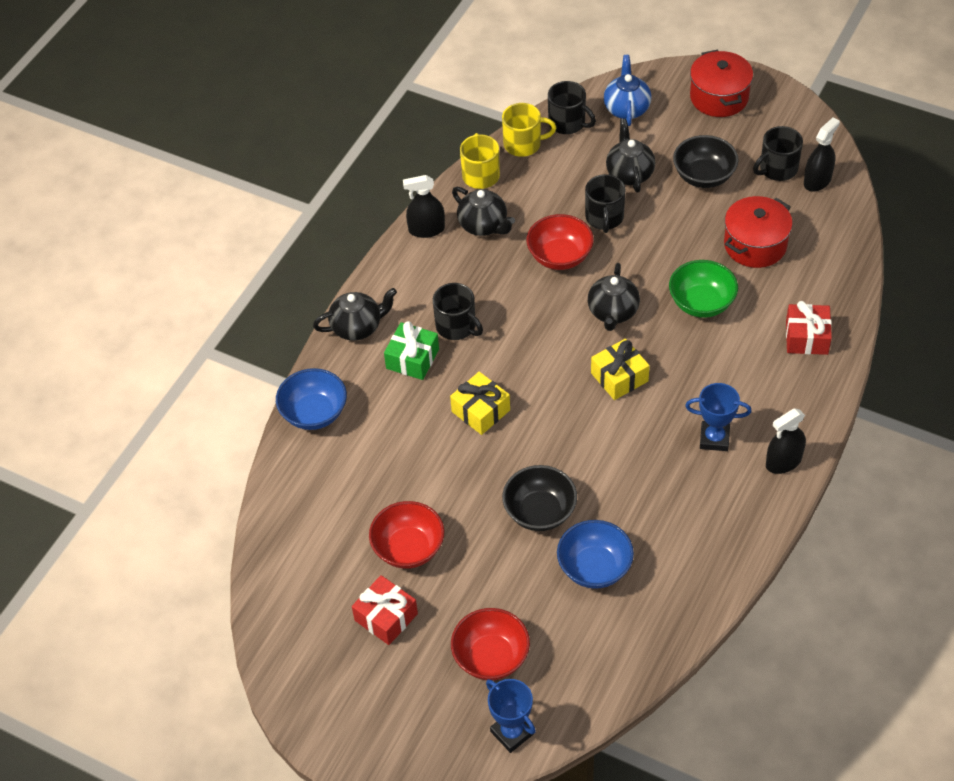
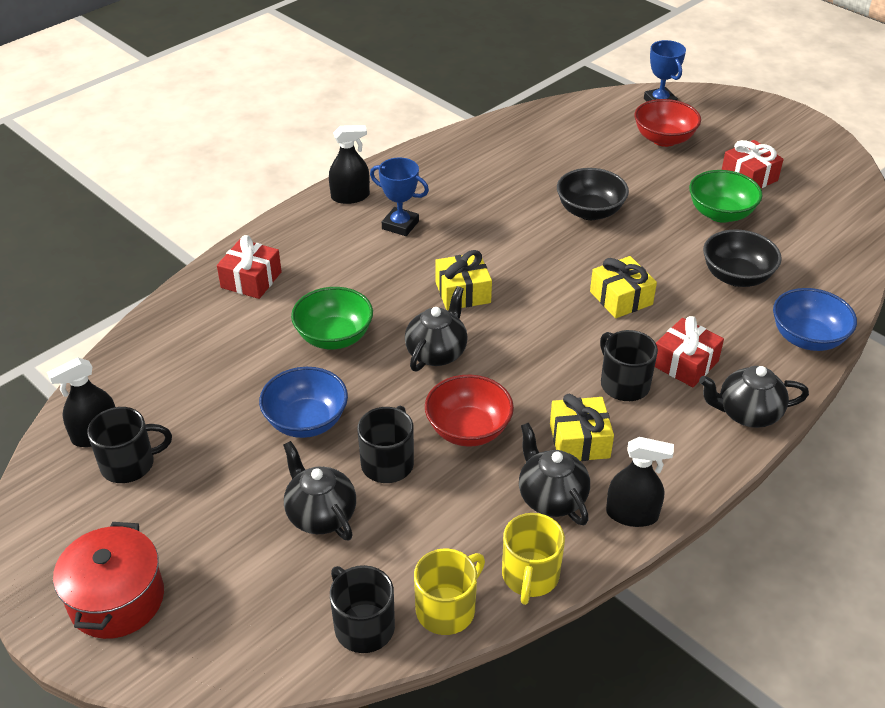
camera: 165 degrees left, 10 degrees down
(408, 548) = (720, 214): red bowl -> green bowl
(412, 359) = (685, 363): green gift -> red gift
(477, 271) = (579, 440): none -> yellow gift
(523, 144) = (447, 609): yellow mug -> yellow mug turned 120 degrees clockwise
(594, 568) = (556, 168): blue bowl -> blue bowl (306, 421)
(626, 108) = (262, 624): blue teapot -> none
(629, 173) = (320, 515): black teapot -> black teapot turned 135 degrees clockwise
(704, 176) = (227, 482): black bowl -> black bowl (736, 277)
(755, 245) = (231, 380): red pot -> none

